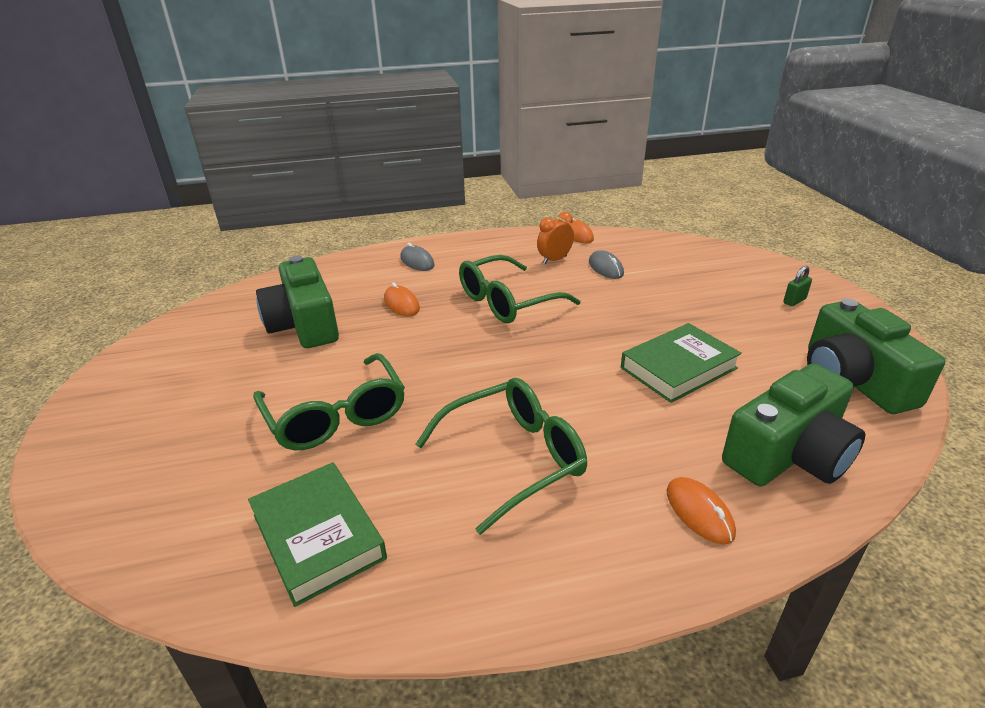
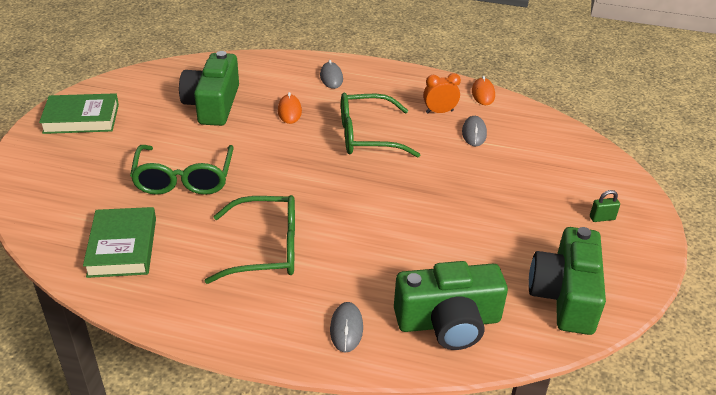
camera: 25 degrees right, 5 degrees up
(678, 368) = (440, 234): green book -> green book (81, 118)
(699, 512) = (346, 329): orange mouse -> grey mouse

